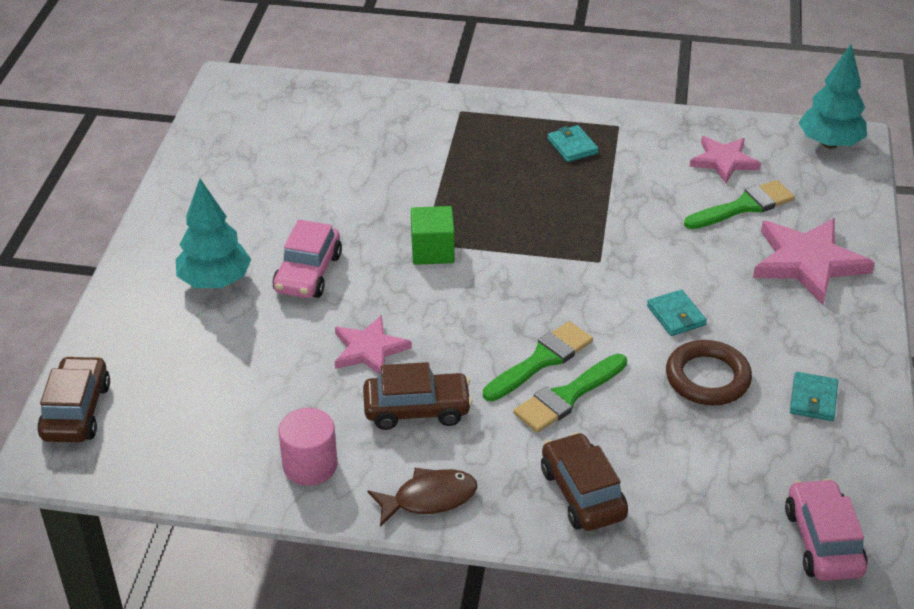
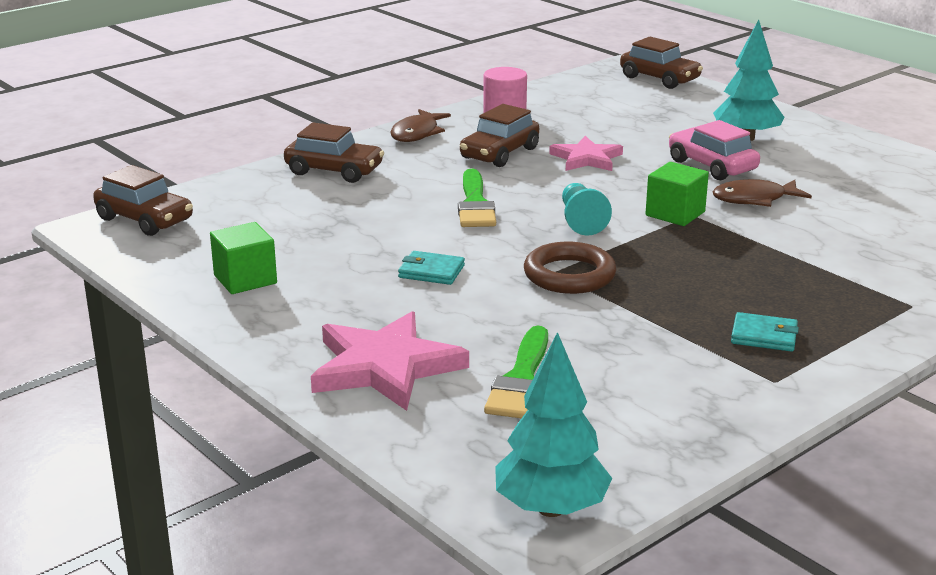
camera: 130 degrees right, 15 degrees down
(358, 225) = (754, 199): none -> brown fish
(503, 289) = (581, 221): none -> turquoise pawn
(567, 396) = (423, 198): green brush -> none
(707, 378) = (345, 251): brown ring -> brown ring (569, 275)
(723, 161) = (617, 411): pink star -> none
(813, 399) = (245, 279): turquoise wallet -> green cube
(823, 541) = (145, 220): pink car -> brown car

